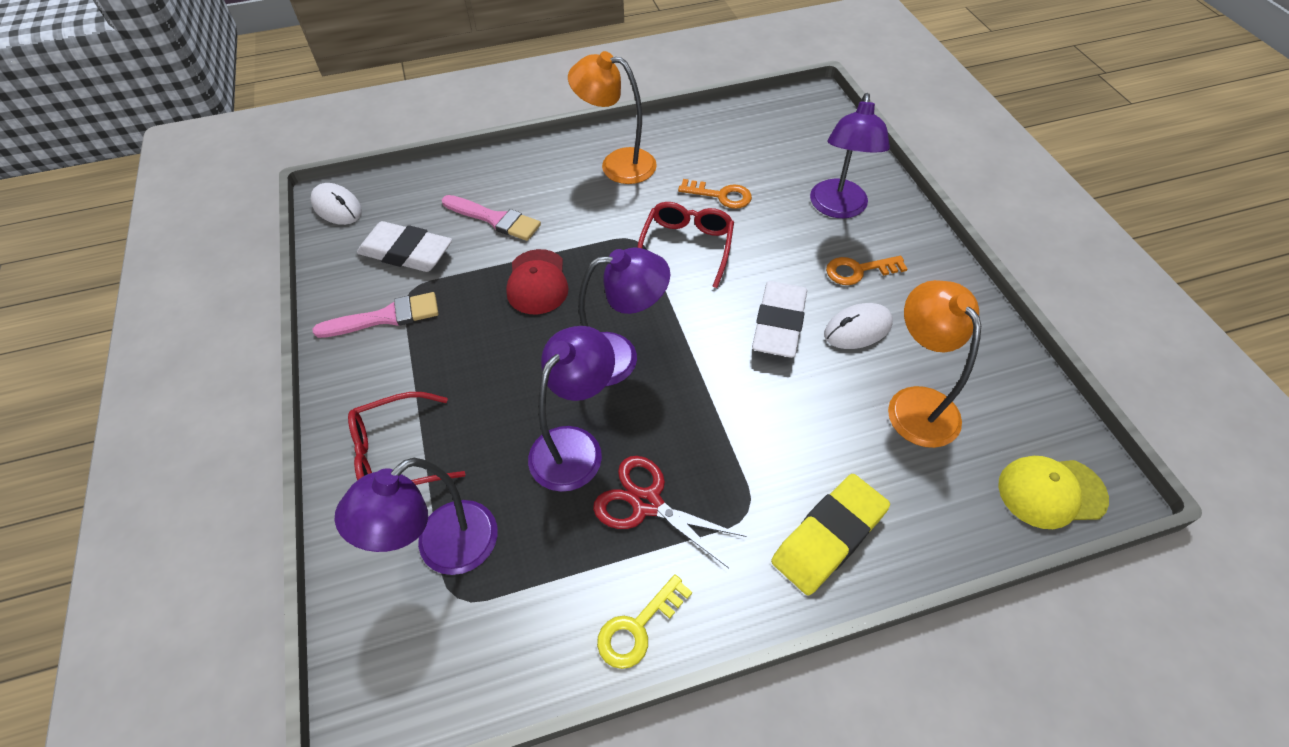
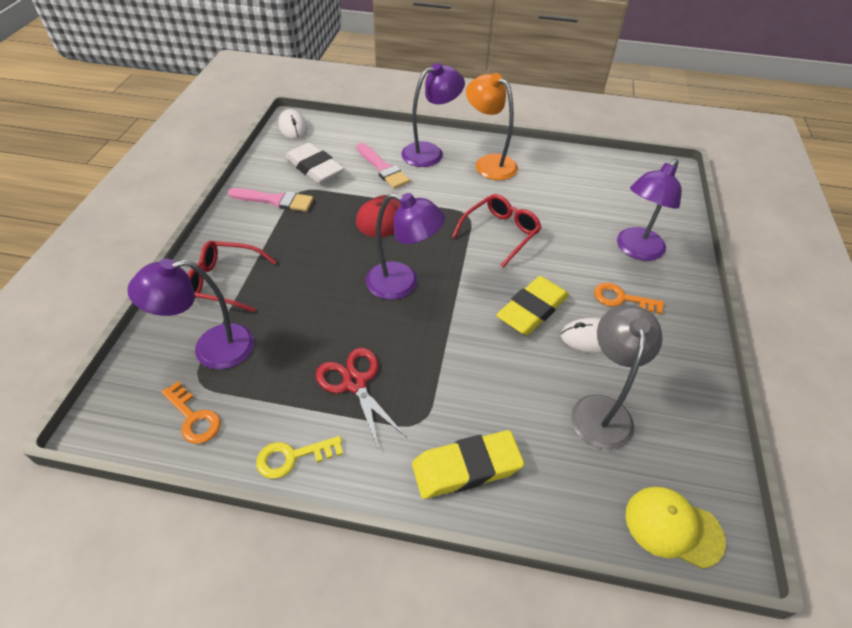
camera: 25 degrees right, 5 degrees down
(575, 446) = (334, 325): purple lamp -> purple lamp (430, 152)
(721, 195) = (550, 209): orange key -> orange key (194, 418)
(779, 324) = (532, 310): white eraser -> yellow eraser
(915, 403) = (601, 409): orange lamp -> grey lamp

